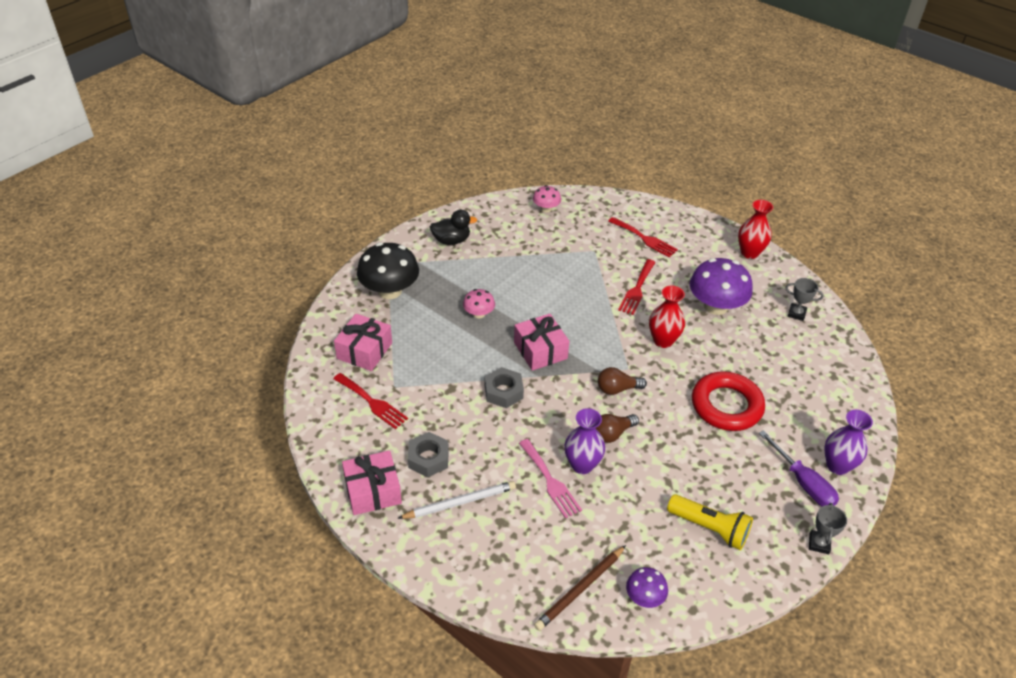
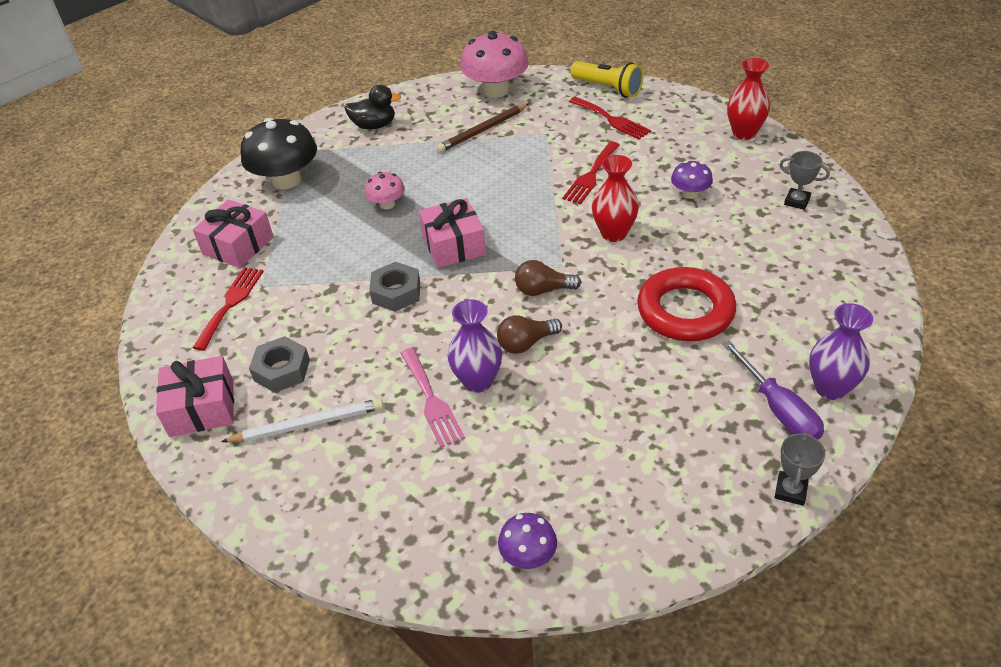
camera: 10 degrees right, 0 degrees up
(372, 402) = (230, 304): red fork -> red fork turned 120 degrees counterclockwise
(546, 208) = (496, 90): pink mushroom -> pink mushroom, size x1.95
(580, 589) = (441, 541): brown pencil -> brown pencil (483, 130)
(709, 528) = (636, 465): yellow flashlight -> yellow flashlight (608, 88)
(716, 306) = (690, 193): purple mushroom -> purple mushroom, size x0.51

